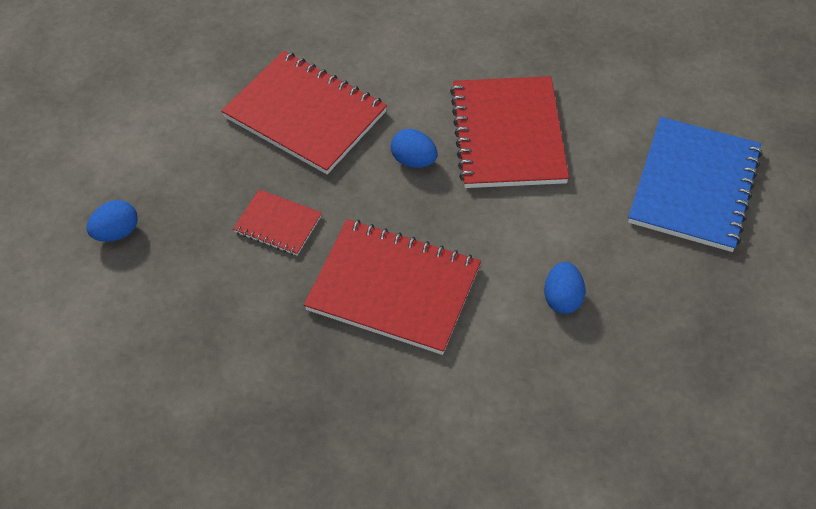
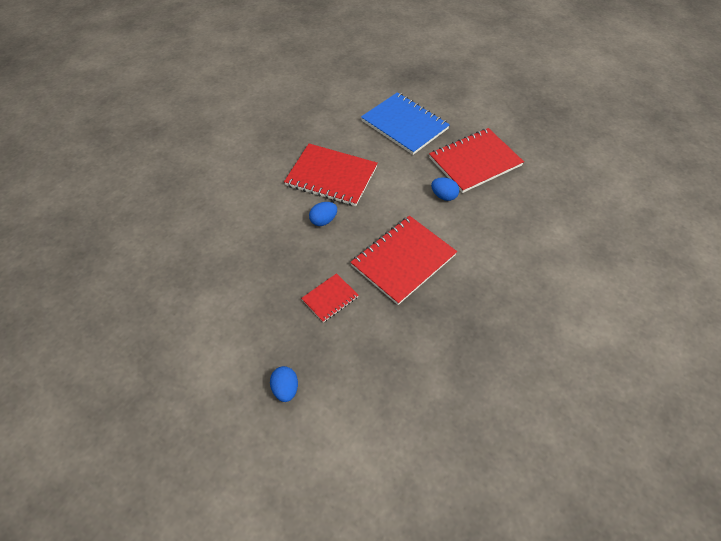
camera: 65 degrees left, 0 degrees up
(305, 114) = (257, 257): red notebook -> red notebook (475, 161)

